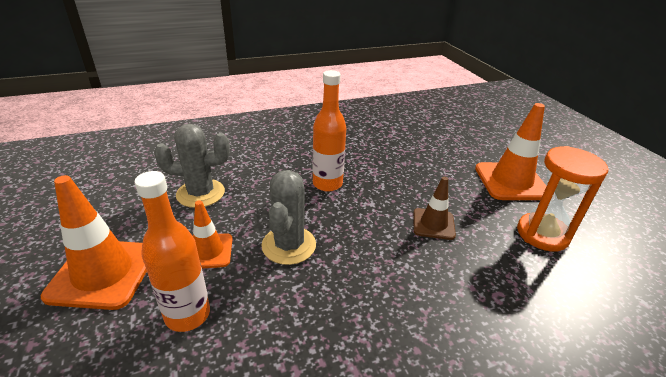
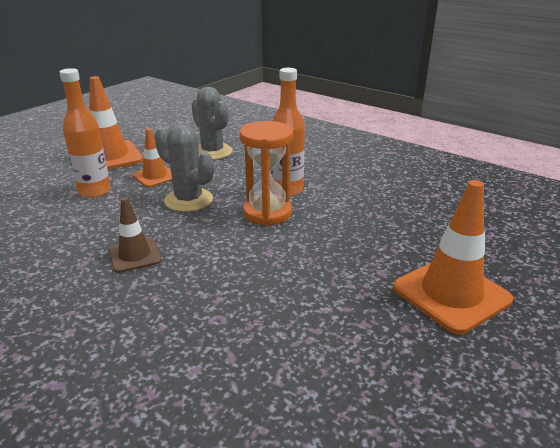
camera: 60 degrees right, 5 degrees down
(289, 245) = (188, 200): grey cactus -> grey cactus turned 60 degrees clockwise
(433, 224) = (292, 257): brown traffic cone -> brown traffic cone (134, 255)
(542, 234) = (361, 336): orange hourglass -> orange hourglass (267, 213)

